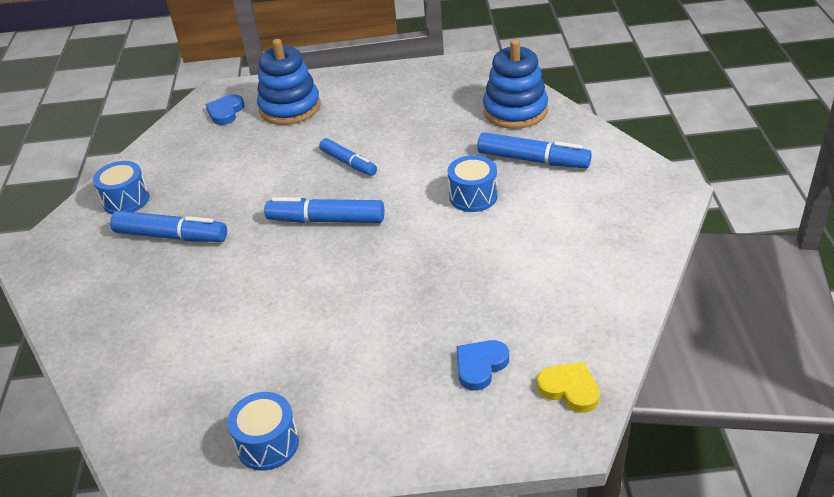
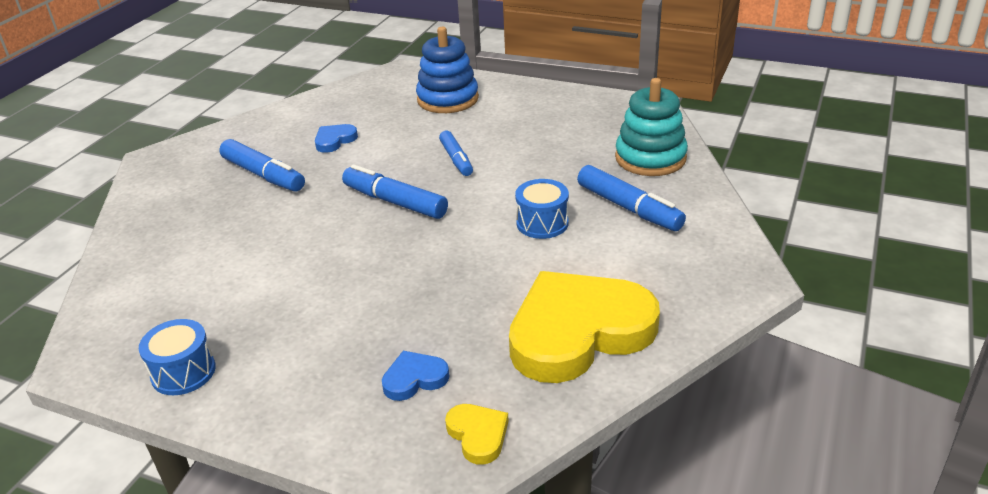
camera: 25 degrees right, 5 degrees down
(126, 200) = (256, 136): blue drum -> none
(225, 112) = (392, 88): blue heart -> blue heart (334, 140)
(515, 111) = (650, 158): blue stacking toy -> turquoise stacking toy
(577, 277) = (578, 332): none -> yellow heart

